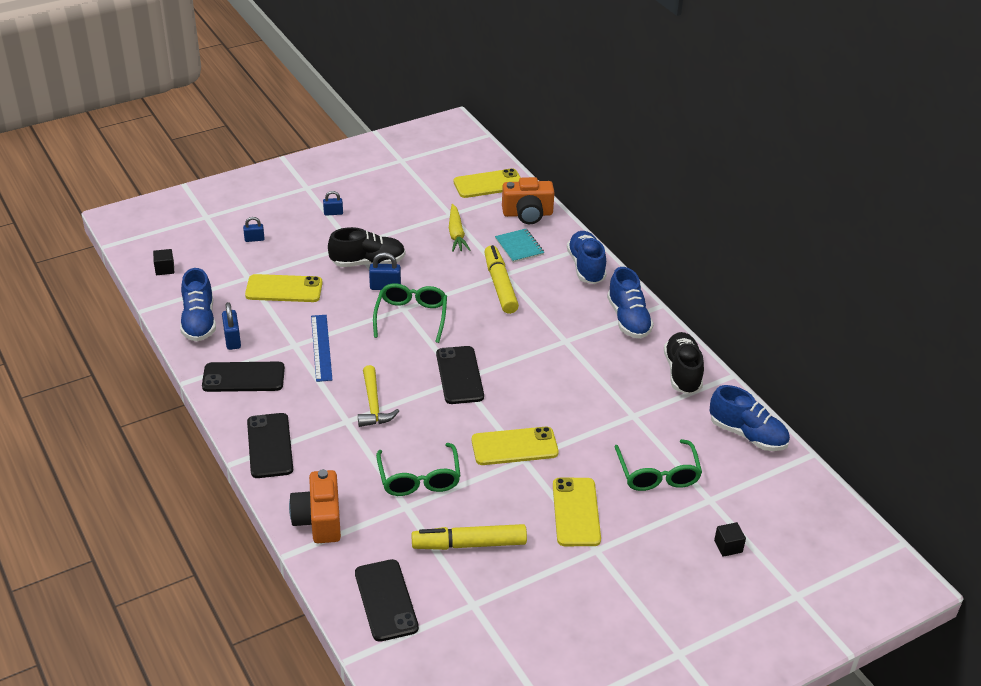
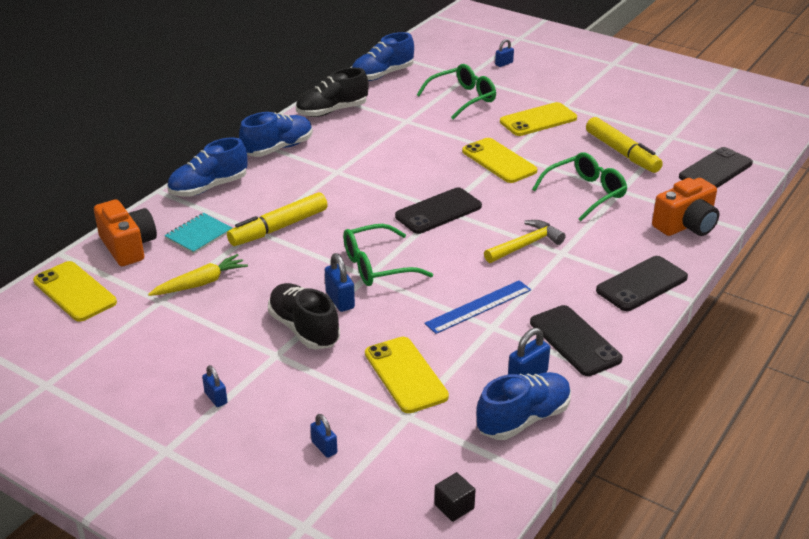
camera: 115 degrees left, 5 degrees down
(728, 546) = (504, 64): black cube -> blue padlock
(747, 435) = (382, 75): blue shoe -> blue shoe turned 135 degrees counterclockwise

